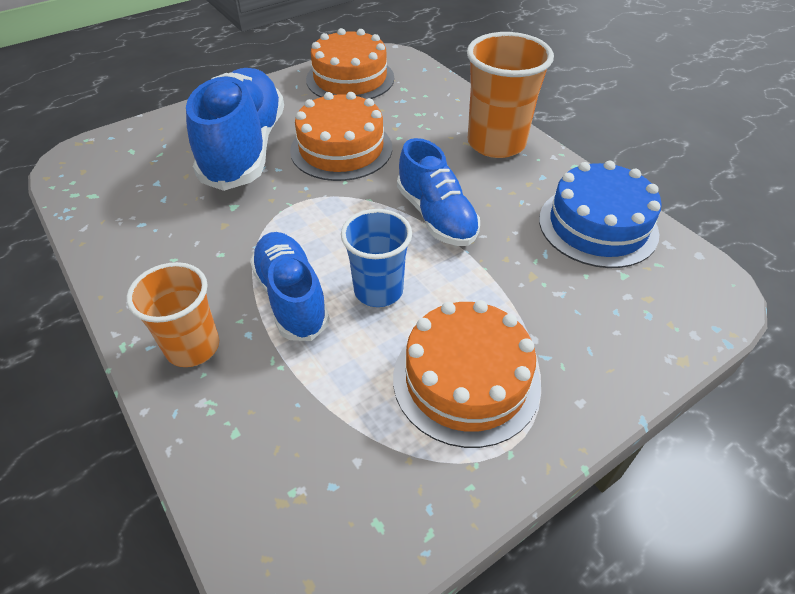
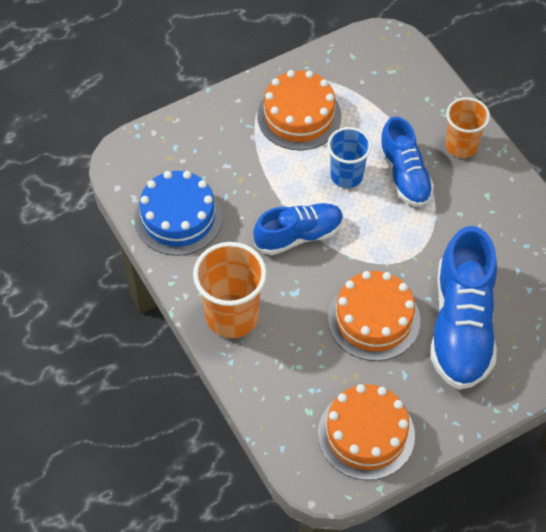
camera: 175 degrees left, 10 degrees up
(436, 216) = (299, 235): blue shoe -> blue shoe turned 90 degrees clockwise

